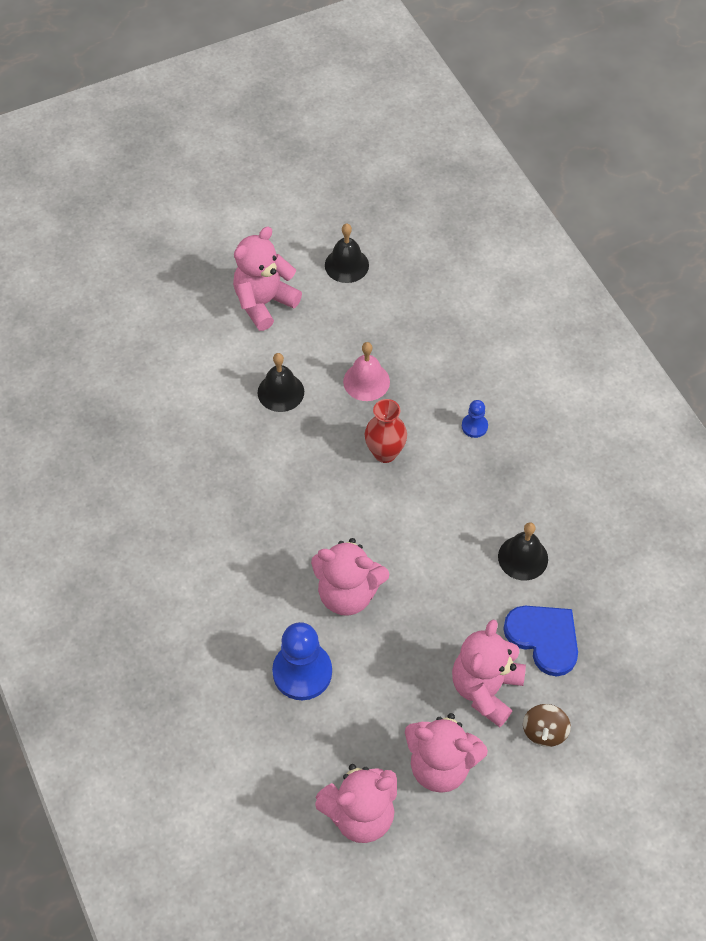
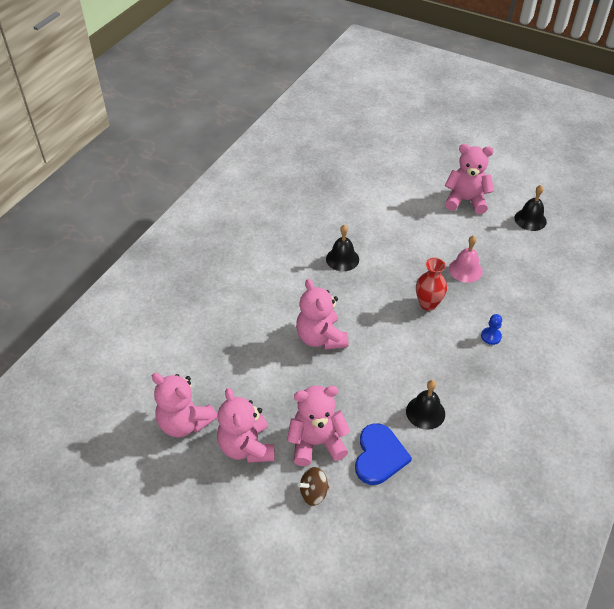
camera: 55 degrees right, 10 degrees down
(280, 392) = (418, 238): black bell -> black bell (342, 259)
(302, 672) = (253, 345): blue pawn -> none

